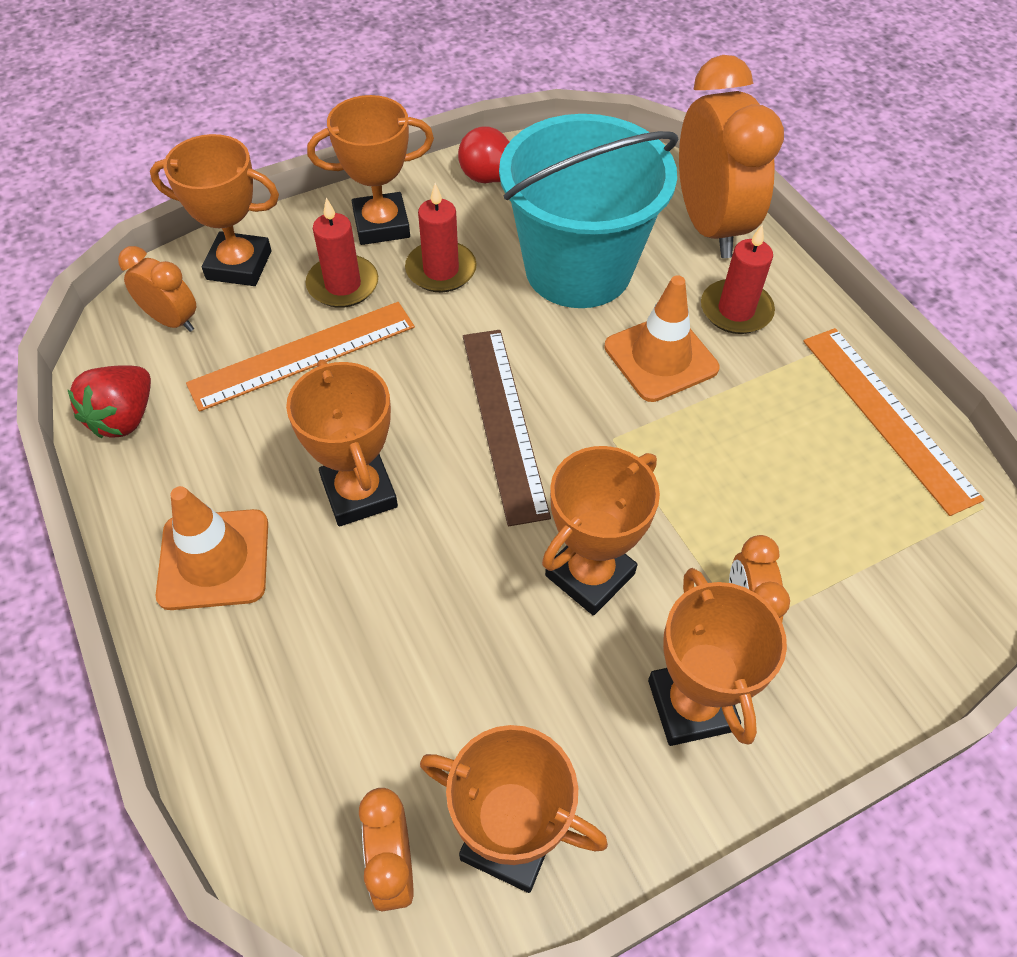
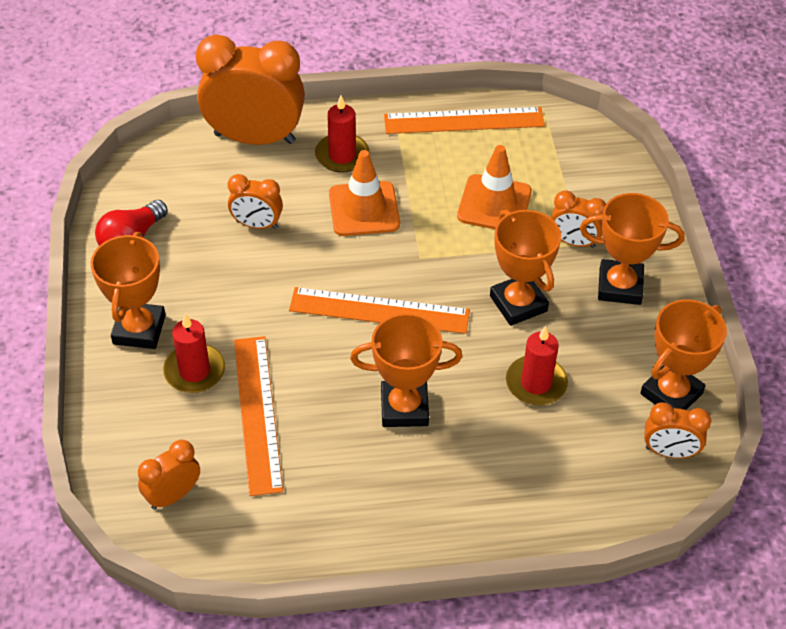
camera: 70 degrees left, 5 degrees down
(124, 418) = (265, 544): red strawberry -> none
(214, 559) = (425, 505): orange traffic cone -> orange traffic cone (494, 204)
(239, 265) = (132, 437): orange trophy -> none
(441, 270) = (213, 305): red candle -> red candle (536, 383)
(503, 422) = (379, 311): brown ruler -> orange ruler
(578, 269) = (257, 225): turquoise bucket -> orange clock

